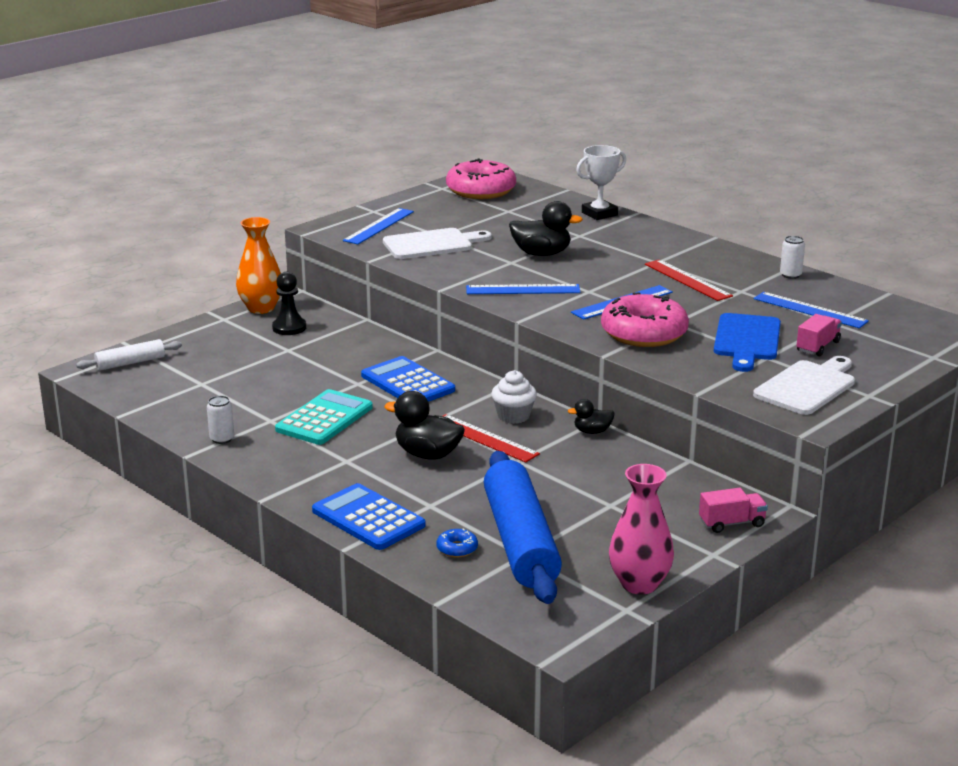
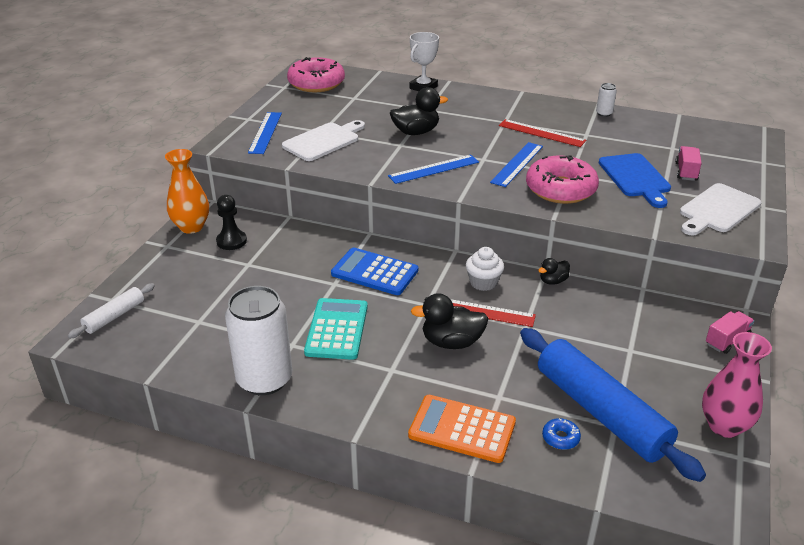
camera: 25 degrees left, 10 degrees up
(222, 439) = (264, 379): white can -> white can, size x2.42
(368, 518) = (462, 429): blue calculator -> orange calculator
(807, 386) = (717, 210): white cutting board -> white cutting board turned 150 degrees counterclockwise
(810, 310) = (647, 140): blue ruler -> none

